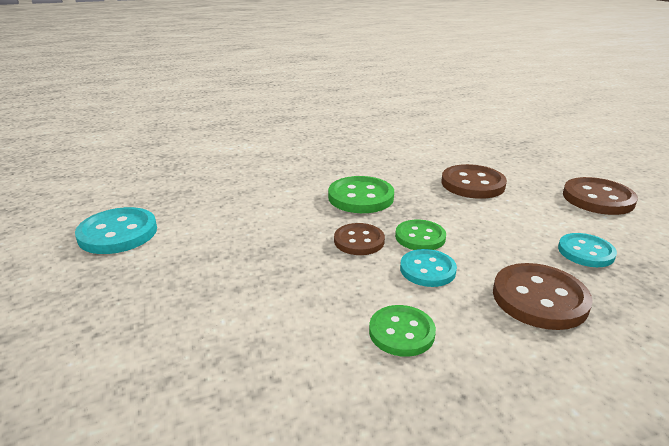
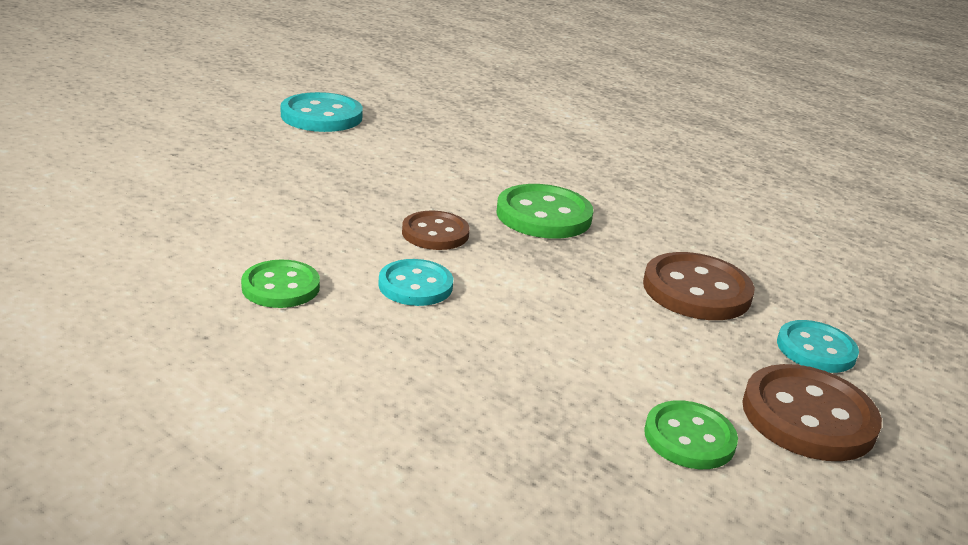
camera: 55 degrees right, 0 degrees up
(420, 237) = (487, 270): green button -> green button (689, 438)
(539, 298) = (424, 371): brown button -> none
(586, 252) = (591, 407): turquoise button -> turquoise button (816, 349)

